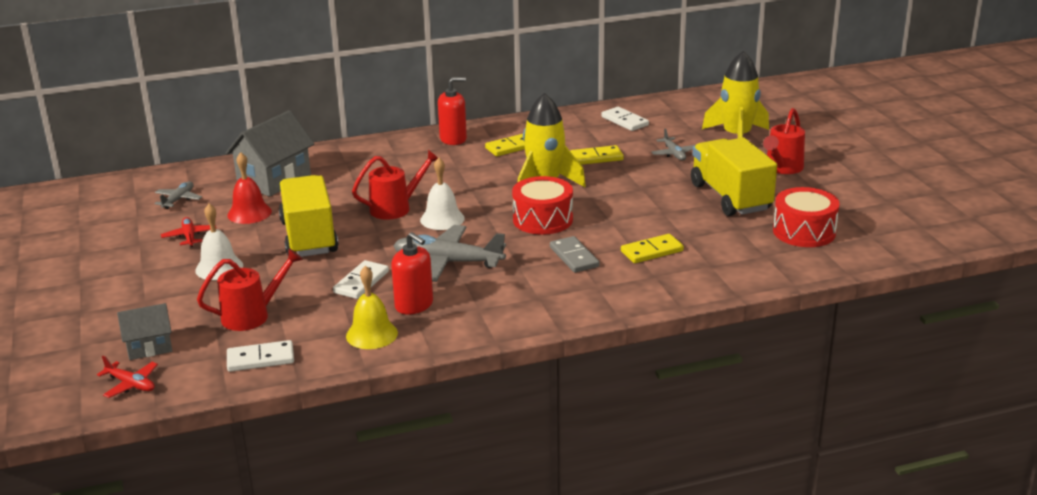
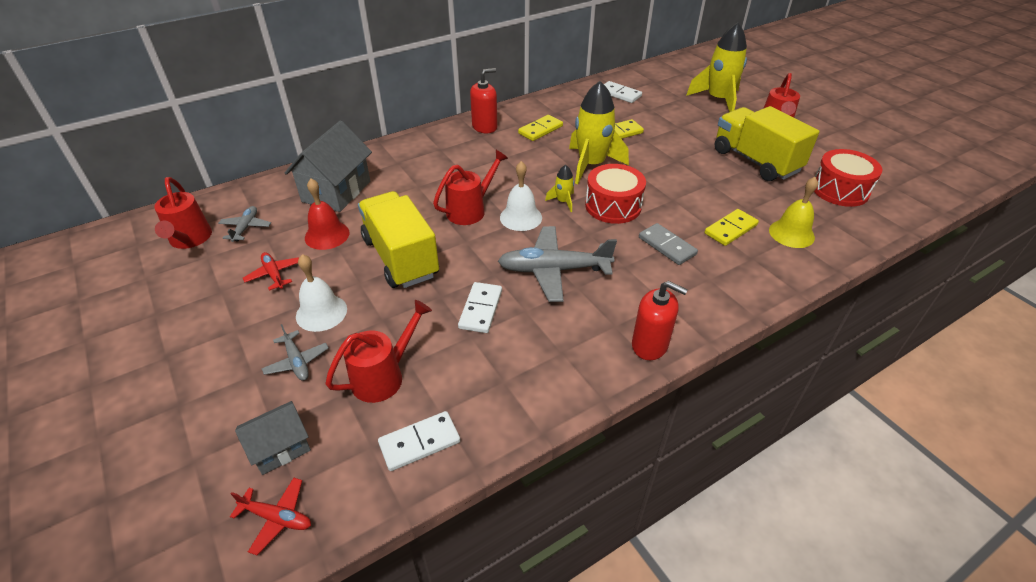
camera: 15 degrees left, 15 degrees up
(126, 203) = (190, 240): none -> red watering can
(372, 334) = (525, 381): yellow bell -> yellow bell (791, 233)
(414, 305) = (549, 332): red soap dispenser -> red soap dispenser (650, 345)
(493, 211) = (563, 201): none -> yellow rocket
(674, 154) = (680, 122): grey plane -> grey plane (297, 361)

